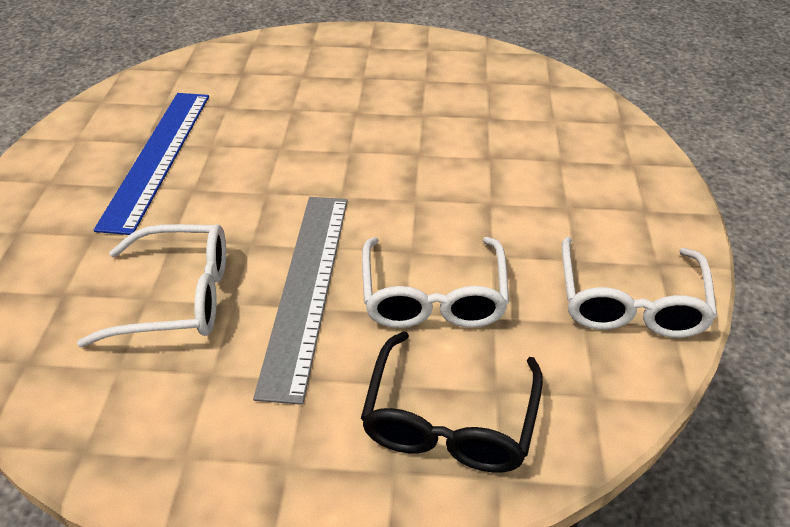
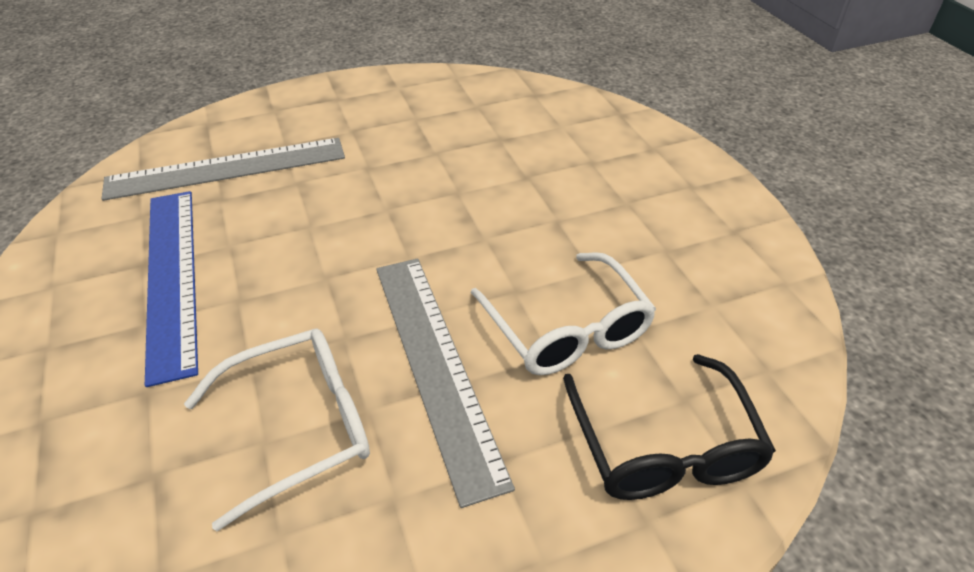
camera: 25 degrees left, 0 degrees up
(246, 84) = (227, 168): none -> grey ruler
(630, 303) = (737, 274): white glasses -> none

